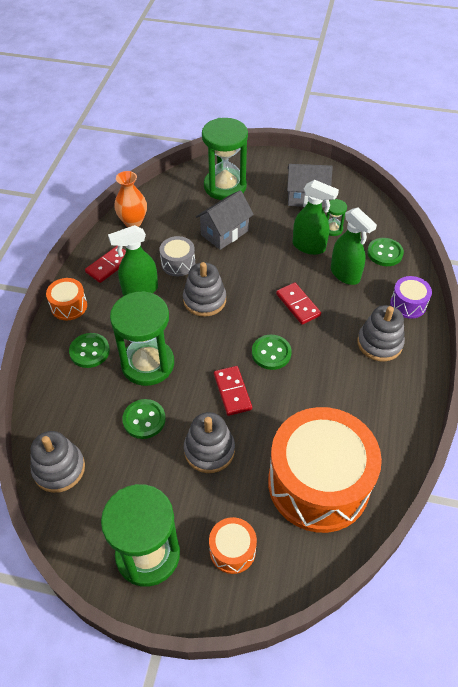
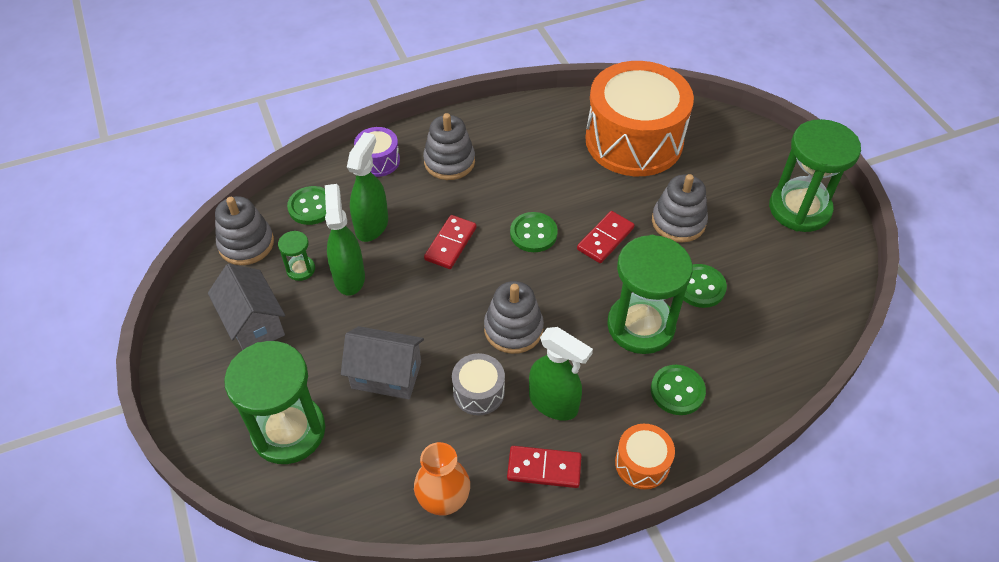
camera: 125 degrees left, 0 degrees up
(59, 469) = (810, 318): grey stacking toy -> grey stacking toy (246, 244)
(232, 550) = (739, 162): orange drum -> none

